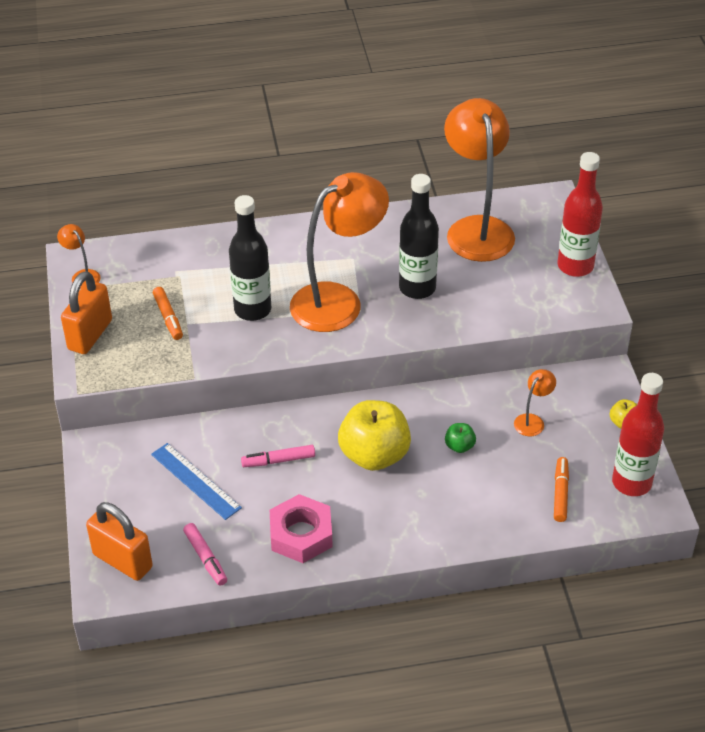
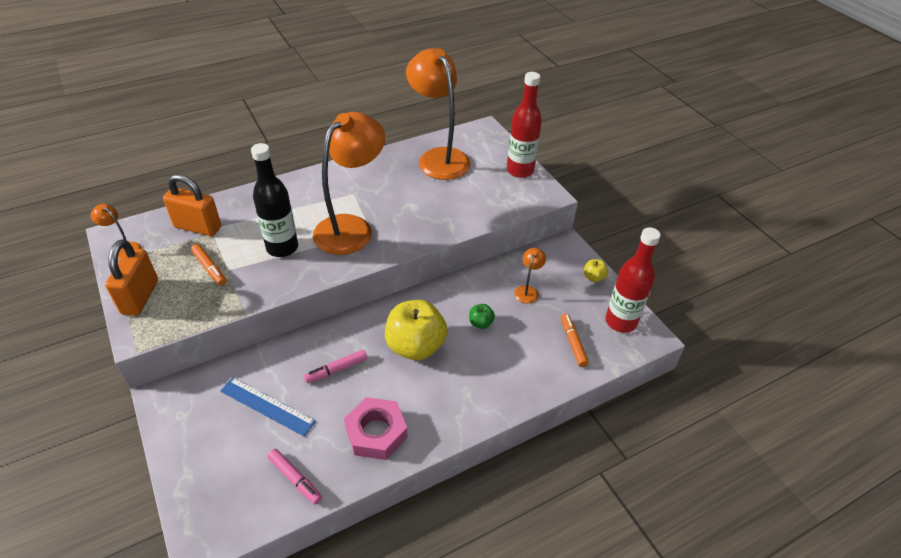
camera: 20 degrees left, 0 degrees up
(122, 561) = (214, 504): orange padlock -> orange padlock (198, 227)
(417, 288) = (410, 207): black bottle -> none

